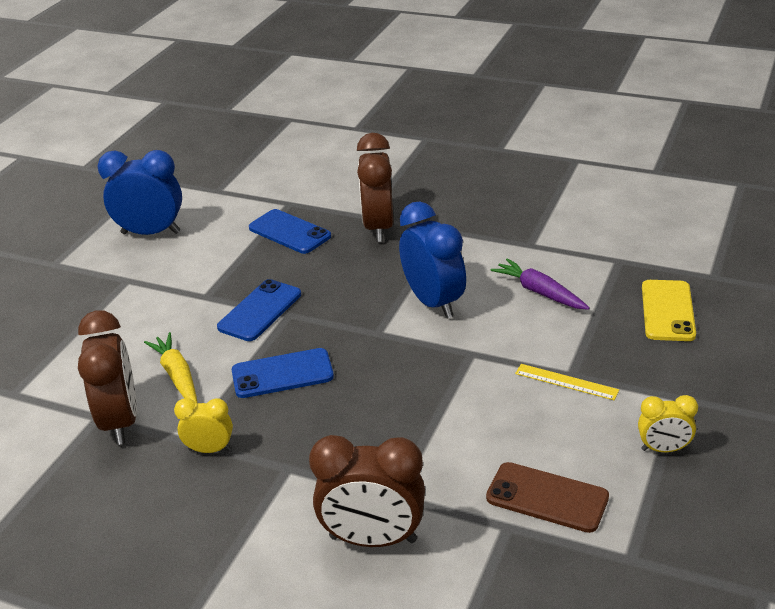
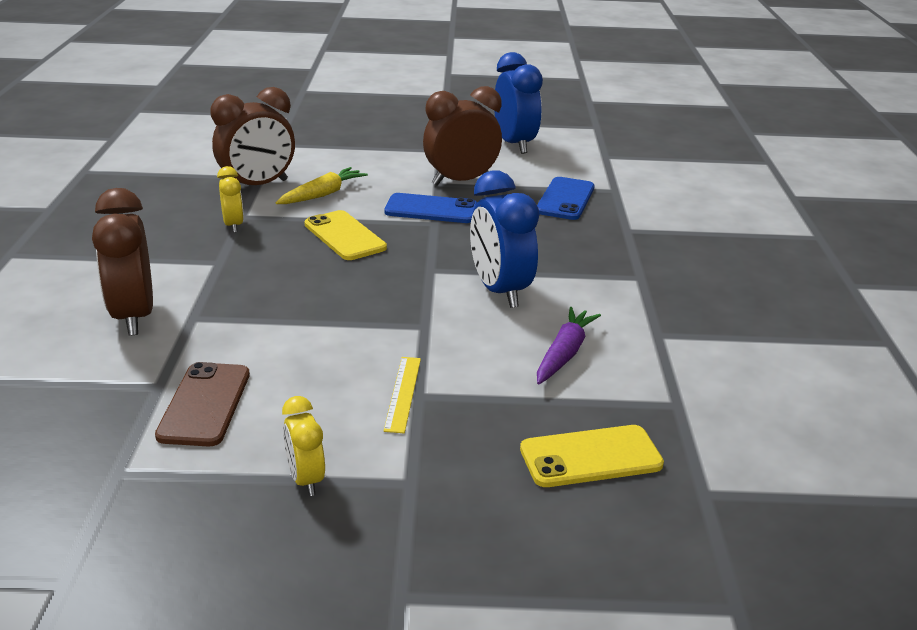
camera: 65 degrees right, 5 degrees down
(282, 374) = (344, 236): blue phone -> yellow phone
(378, 227) = (612, 240): brown clock -> brown clock (461, 181)
(433, 302) = (500, 291): blue clock -> blue clock turned 120 degrees clockwise

